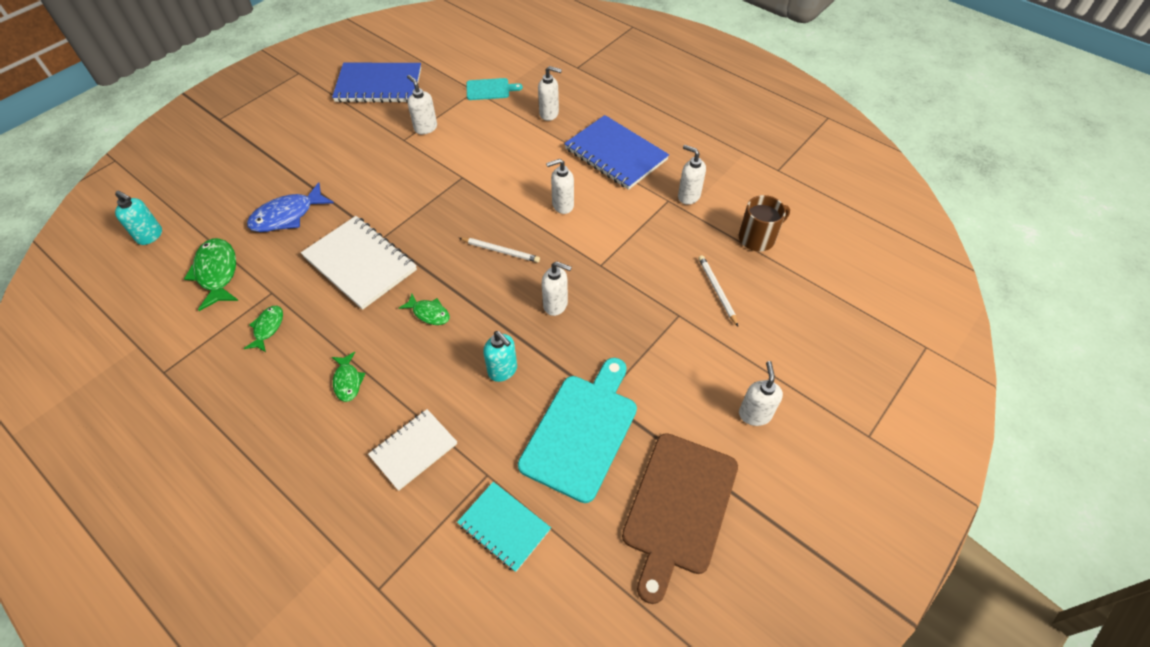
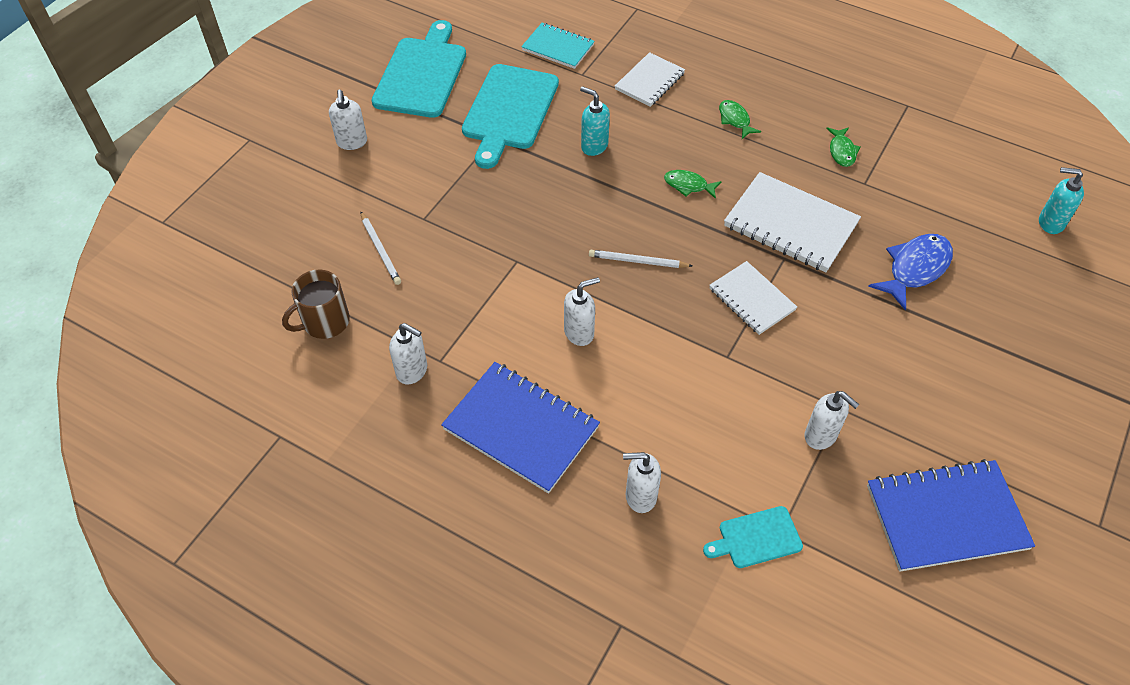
camera: 170 degrees right, 0 degrees up
(217, 273) = (938, 194): green fish -> none
(425, 211) = (751, 299): none -> white notebook
(556, 305) = (558, 211): white soap dispenser -> none
(678, 507) = (422, 74): brown cutting board -> turquoise cutting board

